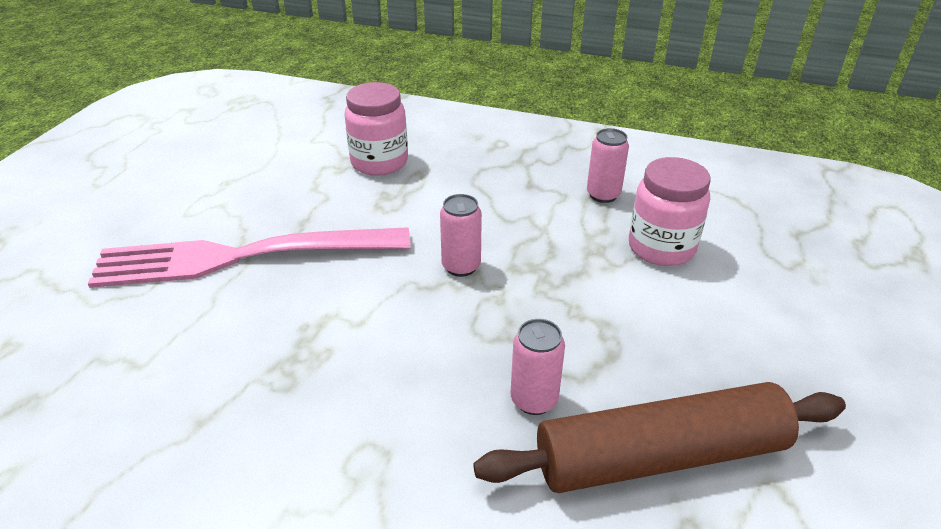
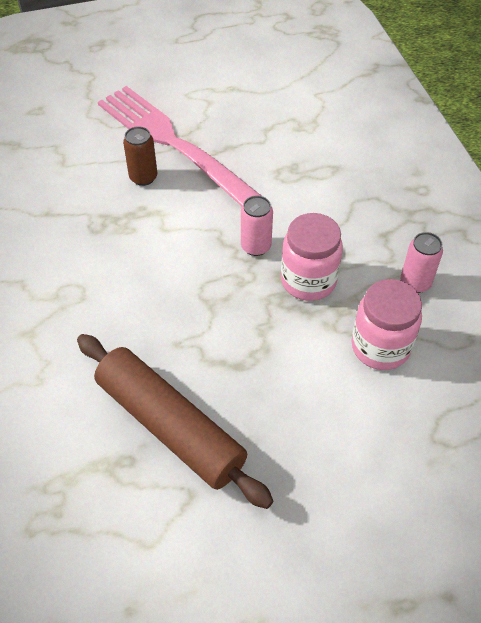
camera: 55 degrees right, 15 degrees up
(260, 303) = (143, 177): none -> brown can
(379, 162) = (326, 141): pink jar -> pink jar (308, 280)
(534, 400) = (168, 343): pink can -> none

